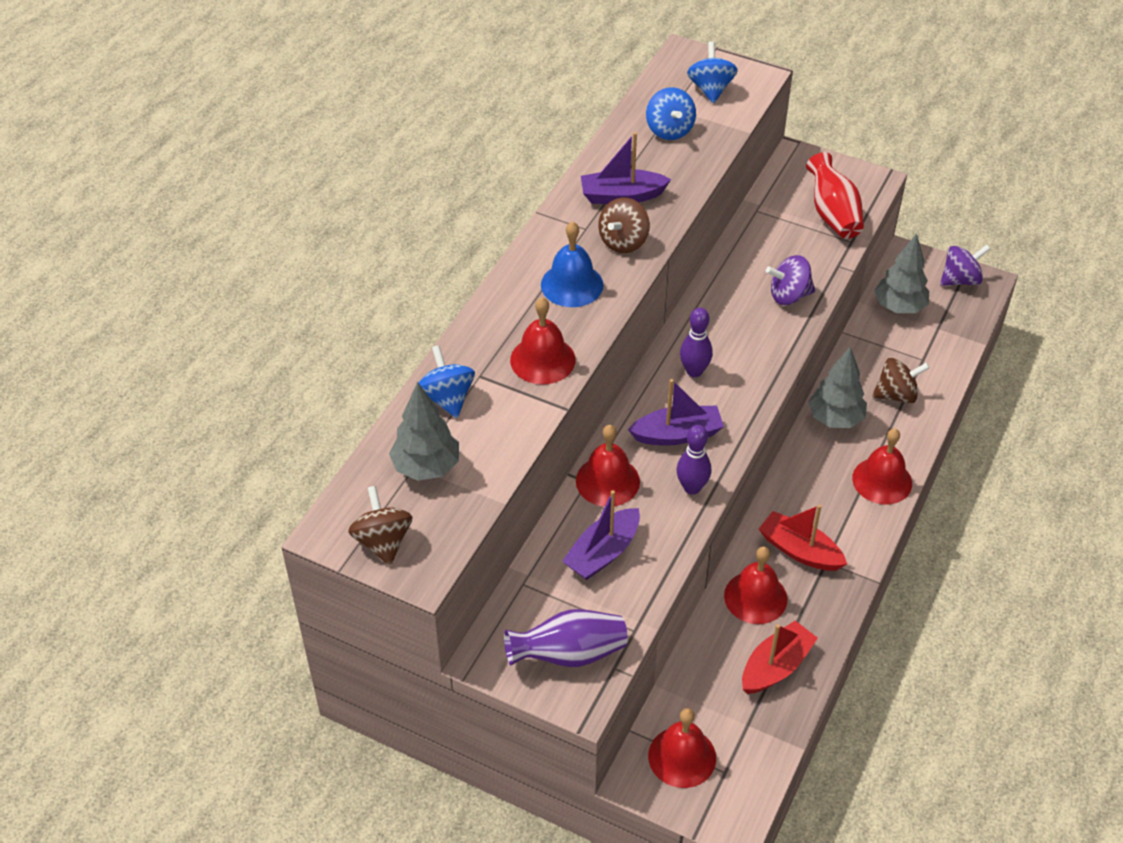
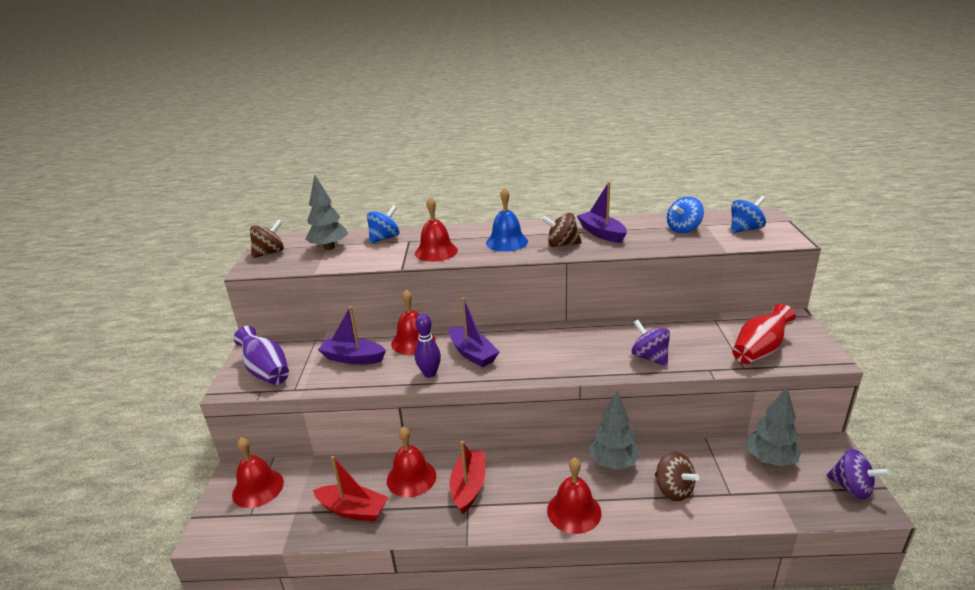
camera: 65 degrees right, 20 degrees down
(694, 371) = (535, 343): purple bowling pin -> none

